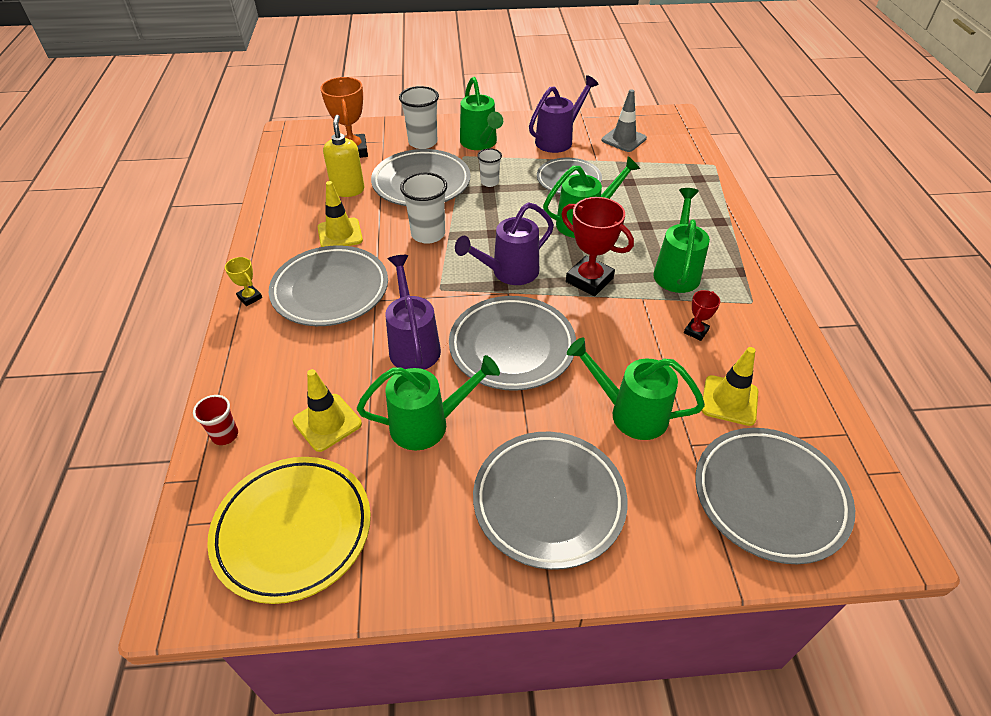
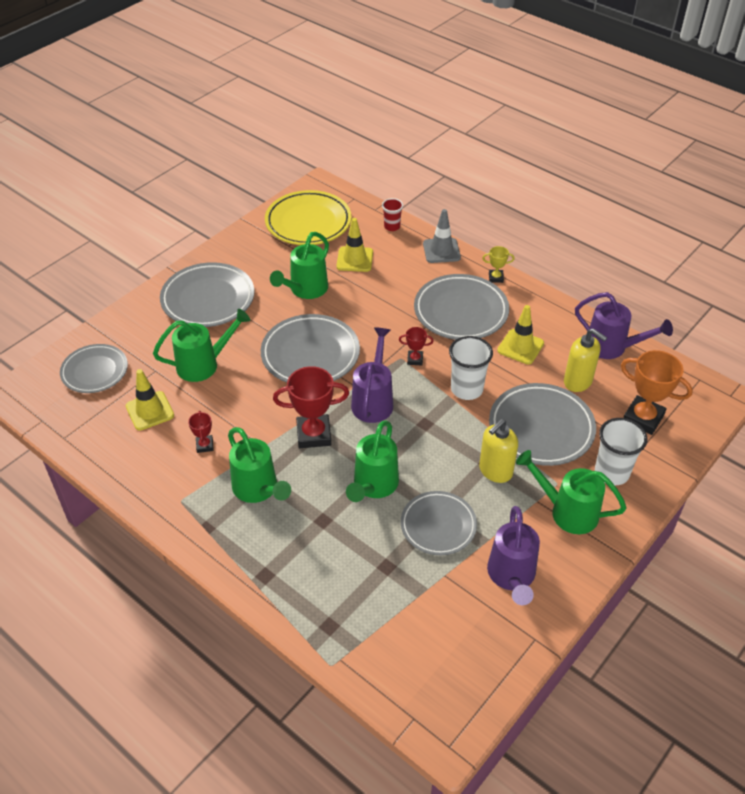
camera: 135 degrees right, 0 degrees up
(413, 345) = (367, 317): purple watering can -> purple watering can (611, 347)
(431, 280) = (415, 359): none -> red trophy
(489, 182) = (495, 471): white cup -> yellow soap dispenser
(623, 139) = (455, 633): grey traffic cone -> grey traffic cone (441, 251)
(769, 497) = (95, 371): grey plate -> grey plate, size x0.66

